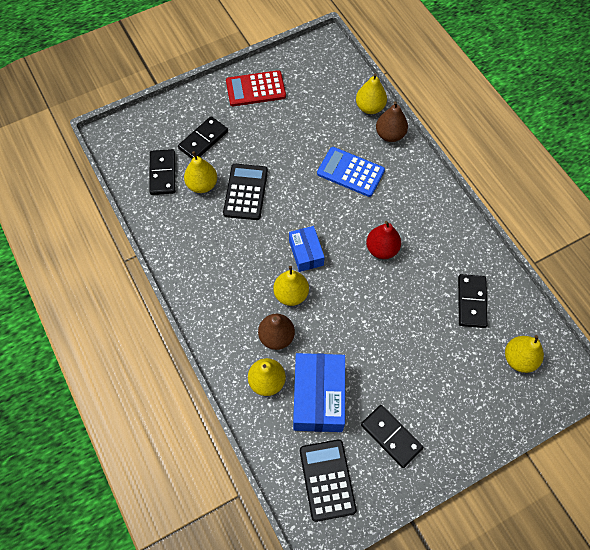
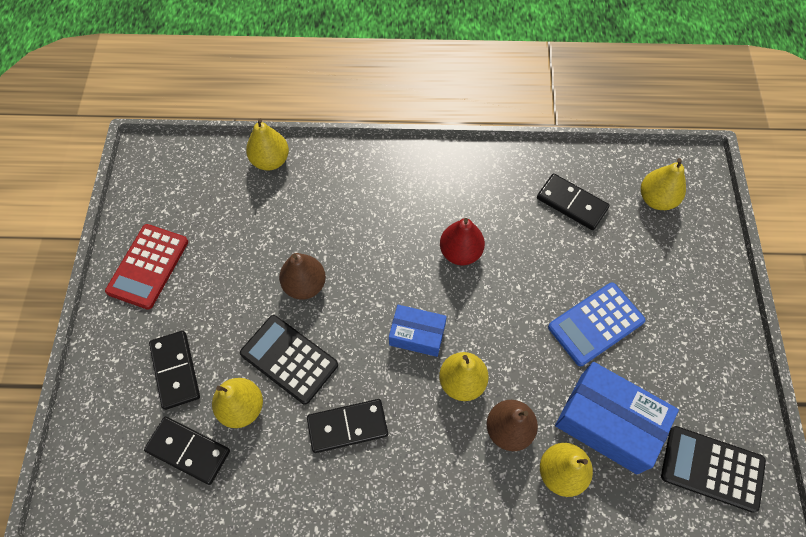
camera: 60 degrees left, 0 degrees up
(350, 172) = (341, 228): blue calculator -> blue calculator (595, 324)
(390, 135) = (321, 161): brown pear -> brown pear (305, 285)
(391, 436) = (688, 370): black domino -> black domino (347, 426)

